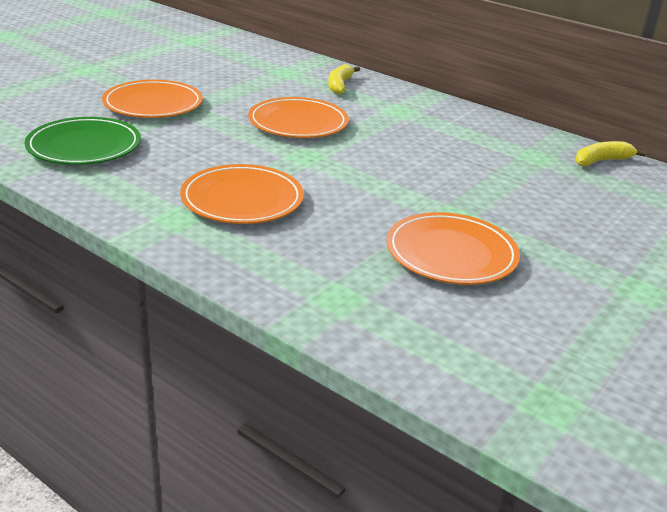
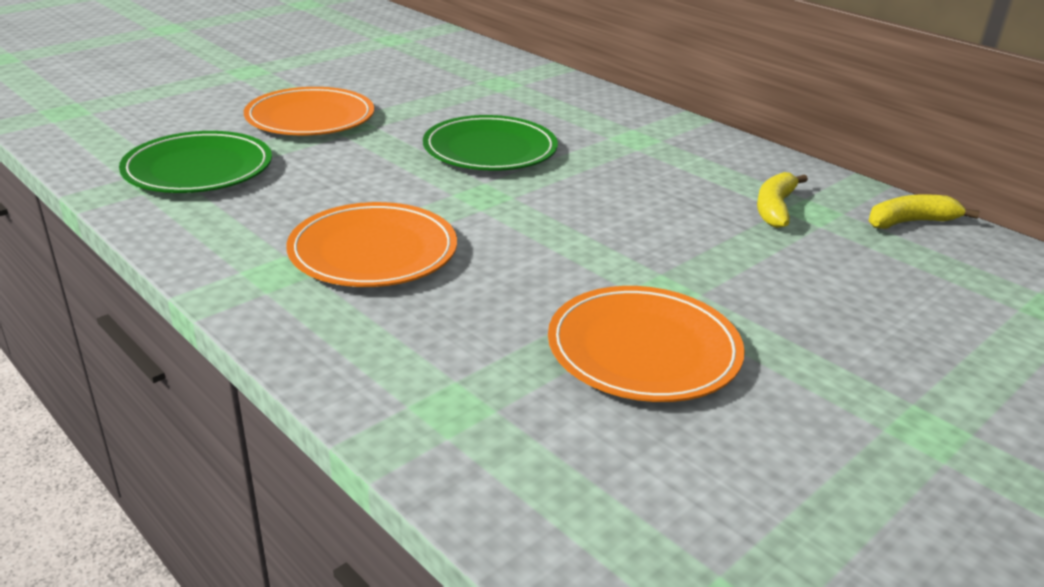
camera: 10 degrees right, 0 degrees up
(298, 123) = (490, 149): orange plate -> green plate
(339, 85) = (564, 102): yellow banana -> yellow banana (775, 208)

